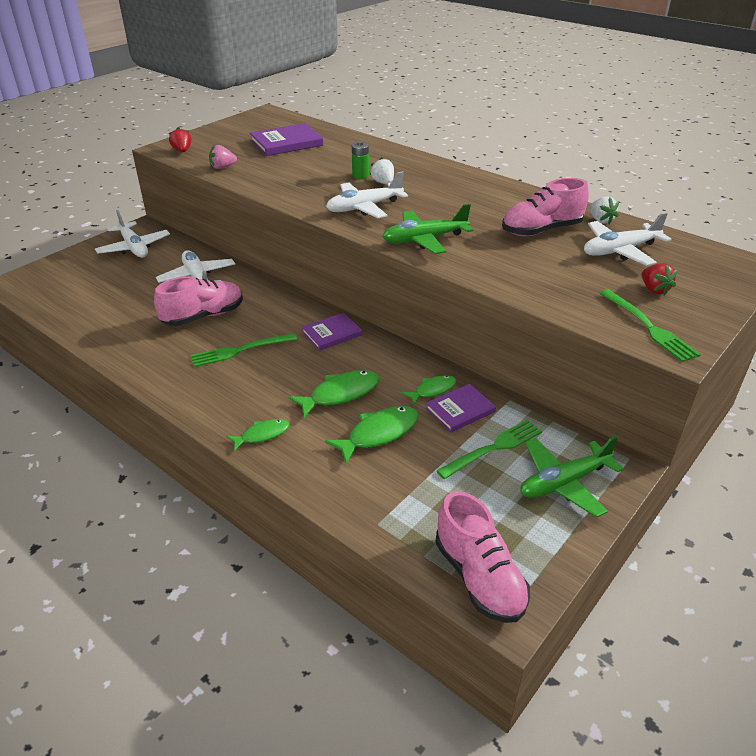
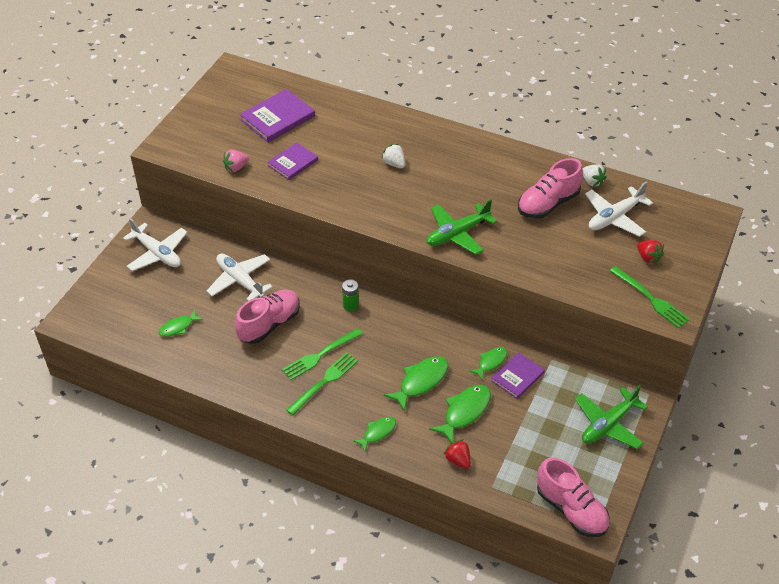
camera: 15 degrees left, 10 degrees up
(111, 304) = (178, 327): none -> green fish
(182, 151) = (182, 149): red strawberry -> red strawberry (458, 460)
(332, 333) = (388, 321): purple book -> purple book (293, 163)
(360, 176) = (369, 157): green battery -> green battery (350, 305)
(364, 207) = (391, 202): white plane -> none
(493, 448) = (552, 406): green fork -> green fork (324, 381)

